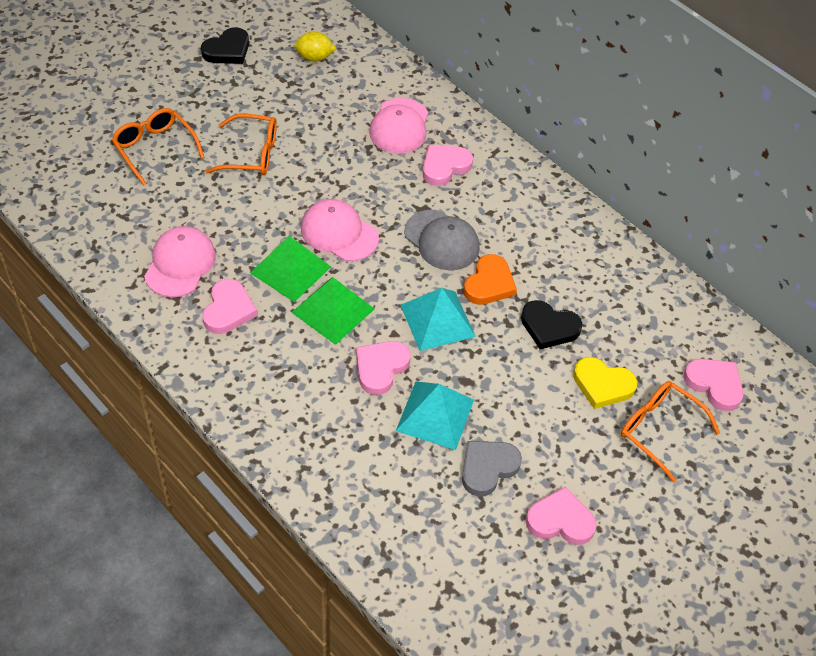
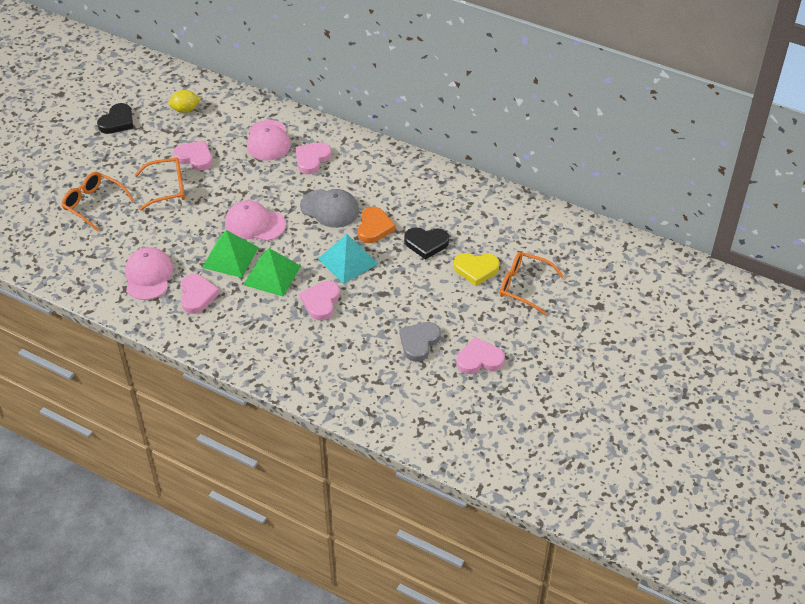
camera: 15 degrees left, 5 degrees down
(435, 415) = (370, 320): turquoise pyramid -> none
(714, 385) = (550, 248): pink heart -> pink heart (194, 157)

